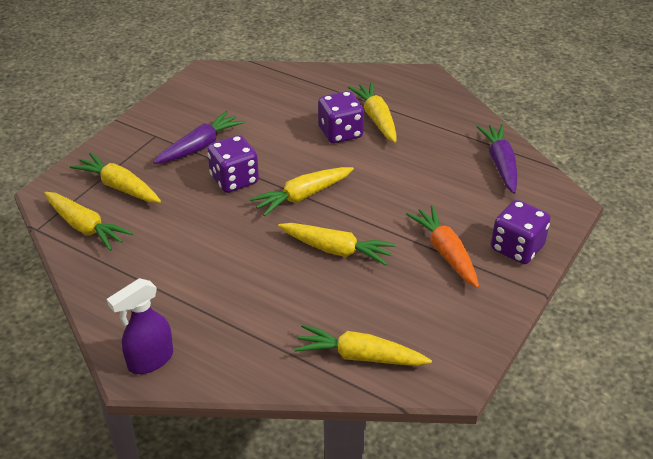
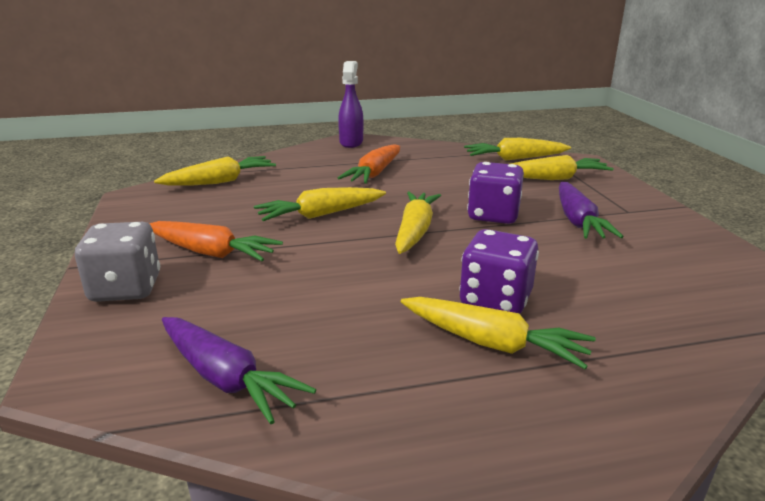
camera: 135 degrees right, 15 degrees down
(222, 281) = (374, 173): none -> orange carrot
(517, 248) = (126, 288): purple dice -> grey dice

